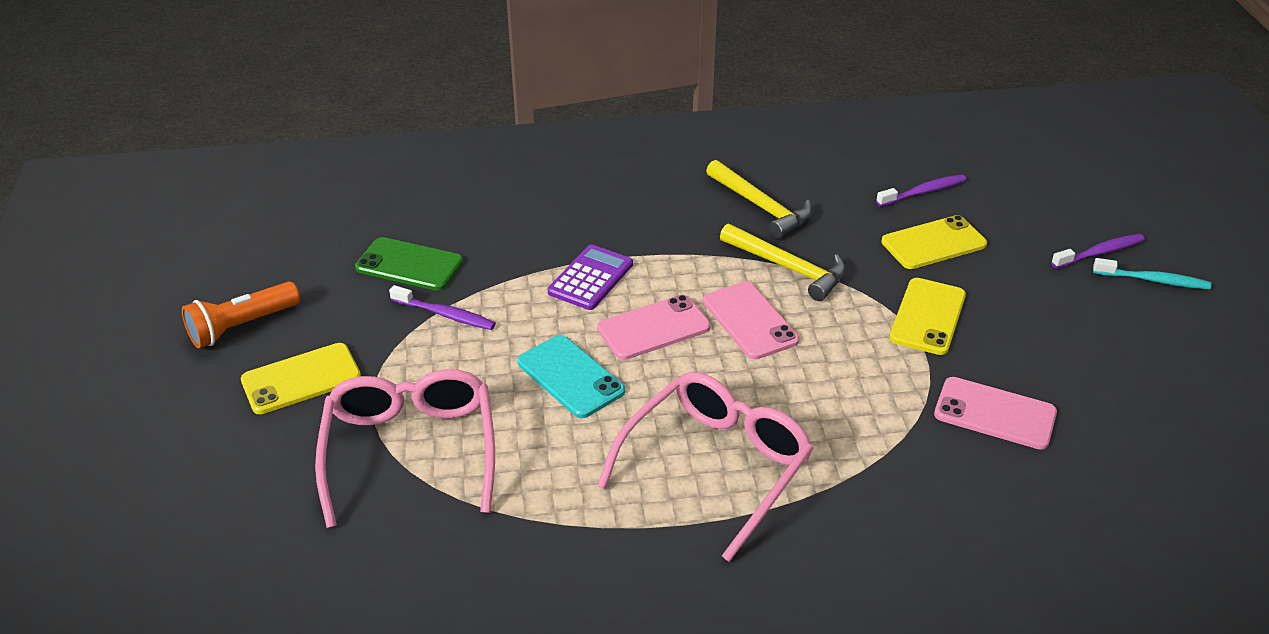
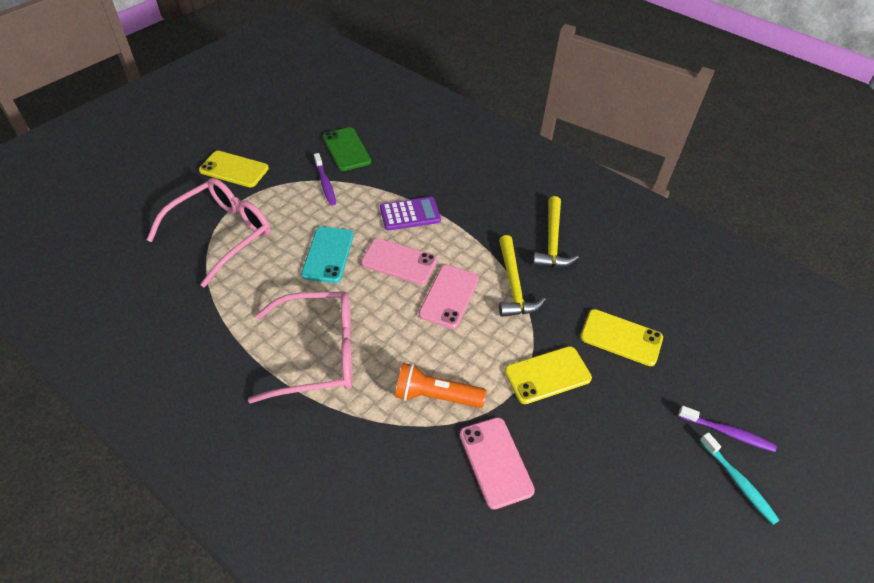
camera: 45 degrees right, 10 degrees up
(241, 326) = (249, 130): orange flashlight -> orange flashlight (435, 396)
(923, 192) = (664, 303): purple toothbrush -> none

